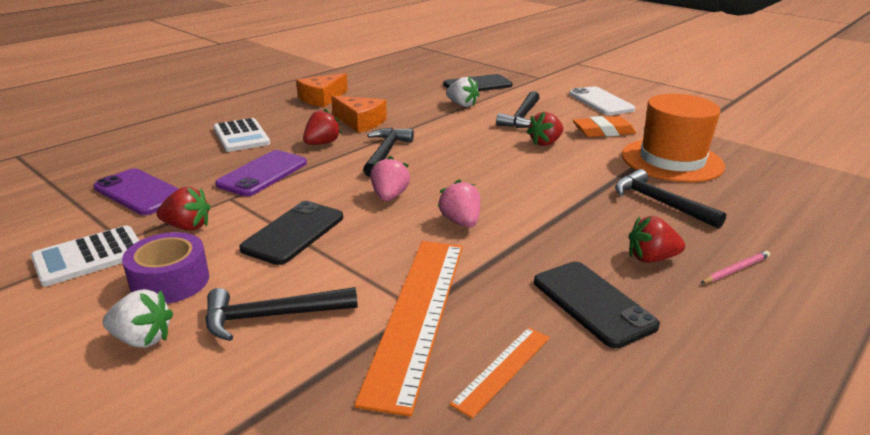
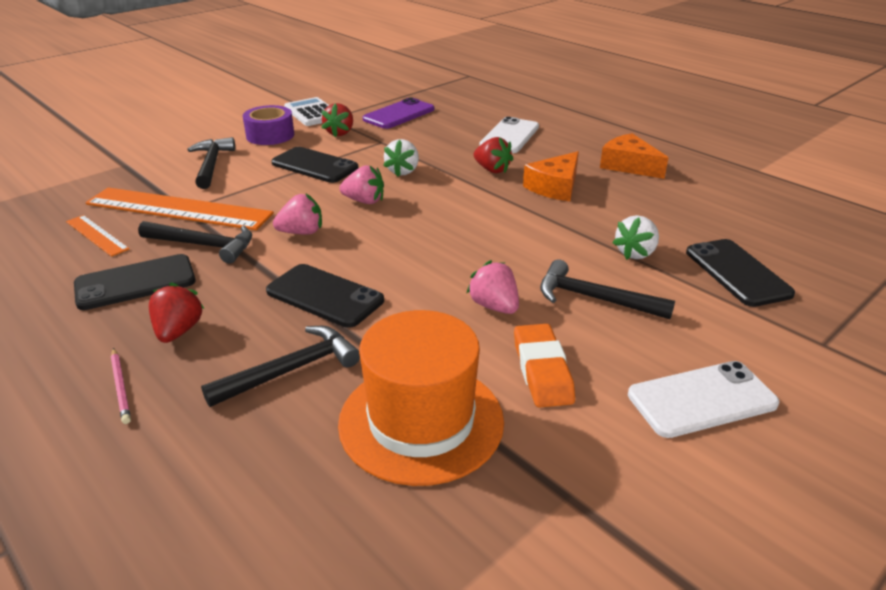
camera: 95 degrees right, 5 degrees up
(142, 339) = (215, 135): white strawberry -> white strawberry (403, 171)
(241, 136) = (509, 136): white calculator -> white phone
(263, 174) = (424, 149): purple phone -> none
(385, 153) = (465, 200): black hammer -> black hammer (204, 245)
(545, 143) = (494, 306): red strawberry -> pink strawberry
(563, 200) = (325, 296): none -> black phone

